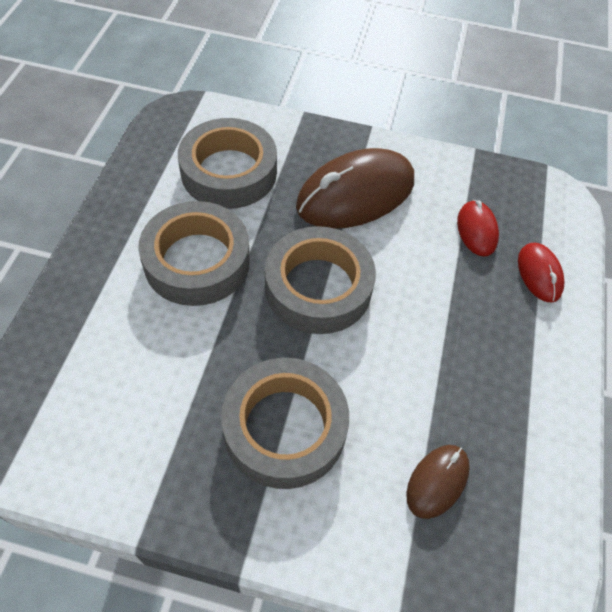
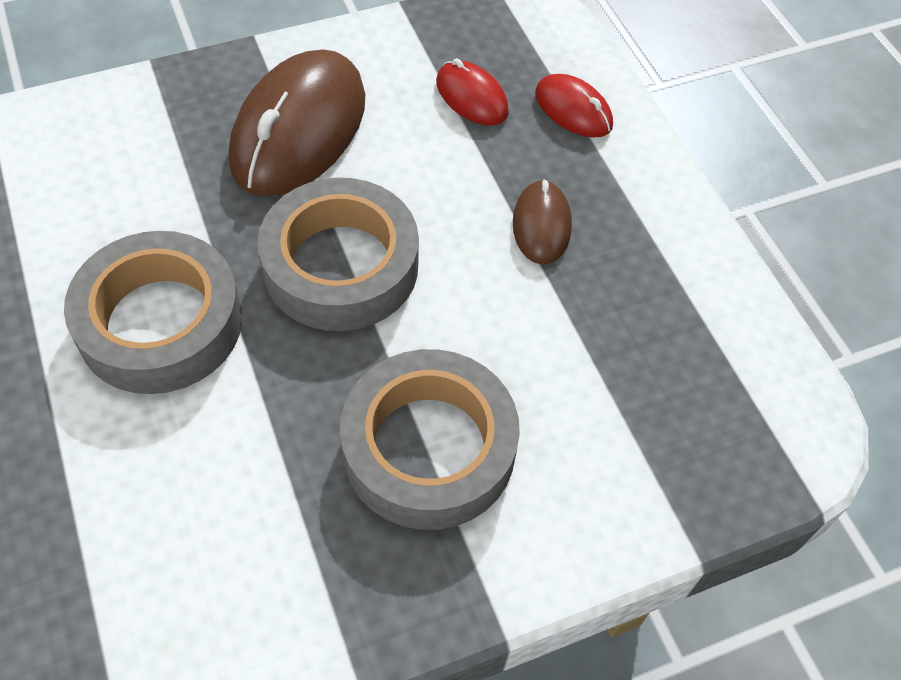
camera: 35 degrees left, 0 degrees up
(229, 172) = (110, 188): grey tape -> none
(437, 481) = (633, 395): brown mouse -> brown mouse (541, 225)

